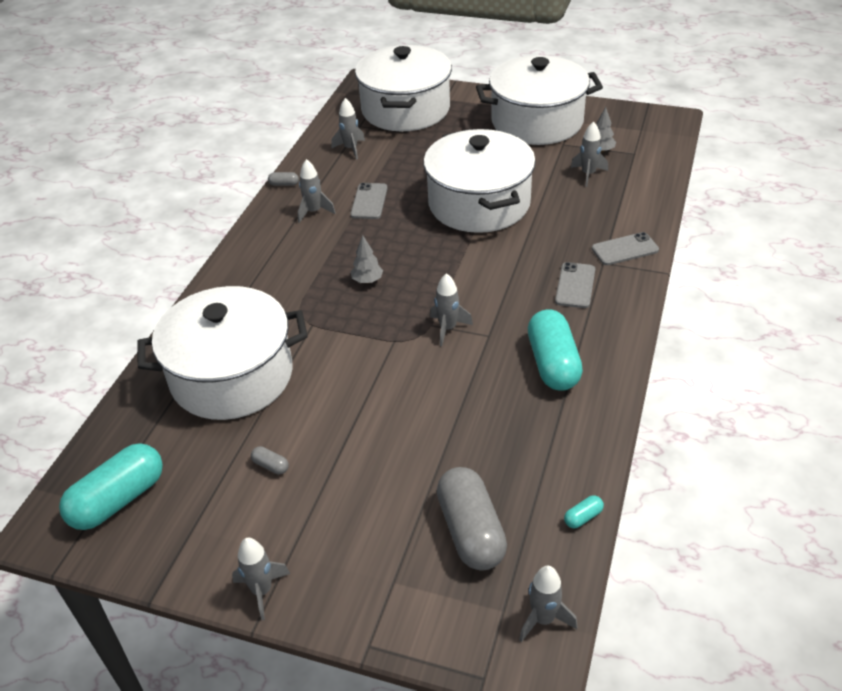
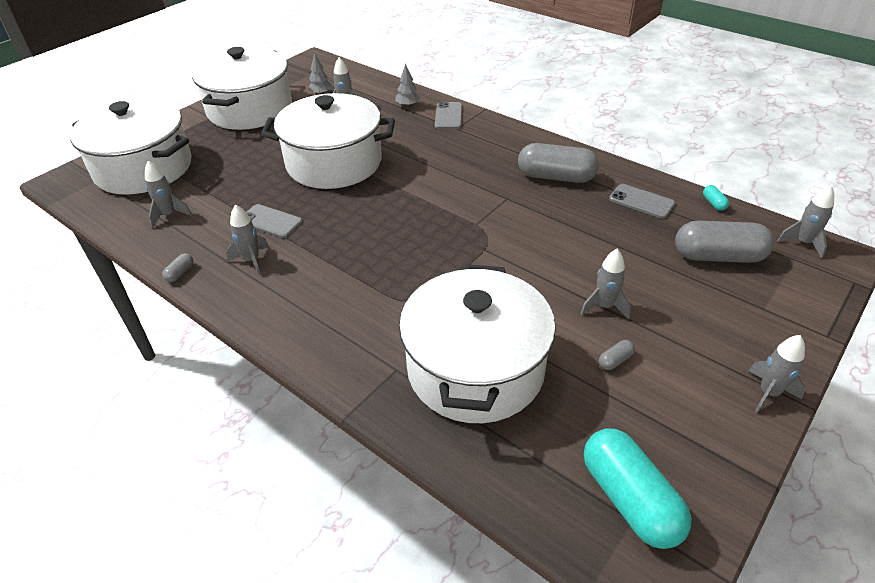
camera: 70 degrees left, 0 degrees up
(367, 280) = (390, 247): grey tree -> grey tree (408, 105)
(448, 328) = (486, 216): grey rocket -> grey rocket (604, 306)
(553, 364) = (556, 177): turquoise capsule -> grey capsule
(575, 285) = (474, 146): grey phone -> grey phone (641, 201)

